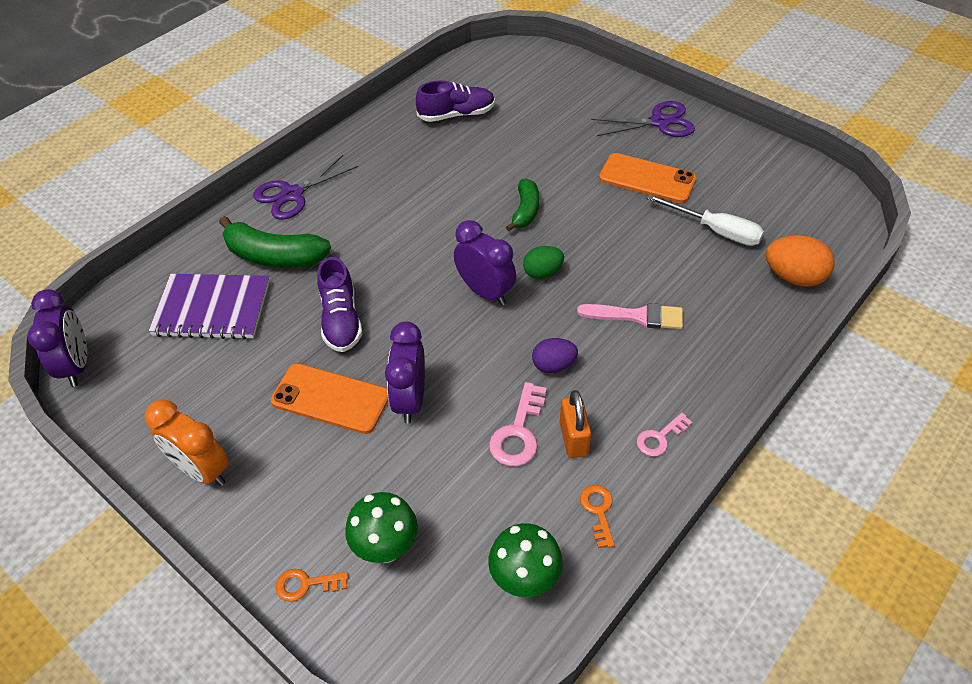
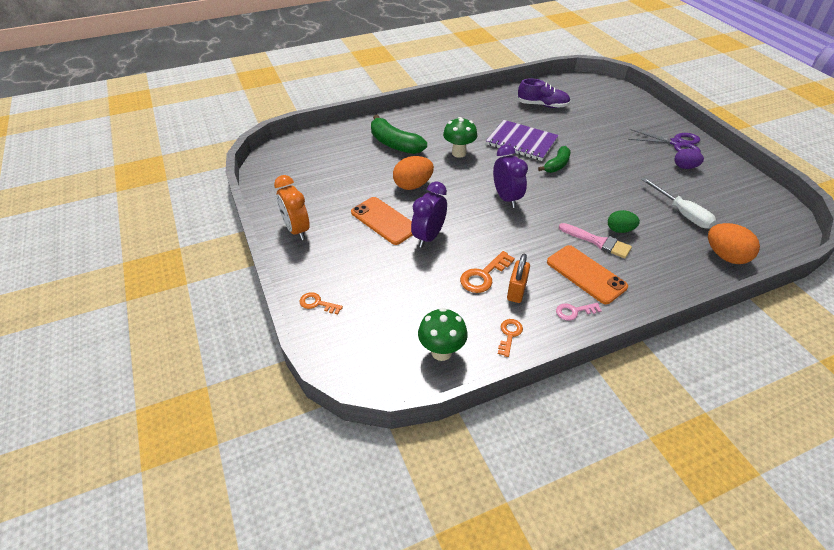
camera: 25 degrees right, 5 degrees down
(77, 366) = (264, 162): purple clock -> none
(212, 309) = (347, 158): purple notebook -> purple notebook (521, 142)
(292, 194) = (422, 118): purple scissors -> none
(341, 320) = (413, 185): purple shoe -> orange egg
(386, 548) = (371, 304): green mushroom -> green mushroom (459, 153)
(518, 432) = (483, 276): pink key -> orange key
(542, 272) = (548, 199): green egg -> green egg (620, 230)
(553, 365) = (526, 249): purple egg -> purple egg (685, 167)
(647, 178) = (649, 171): orange phone -> orange phone (586, 274)

